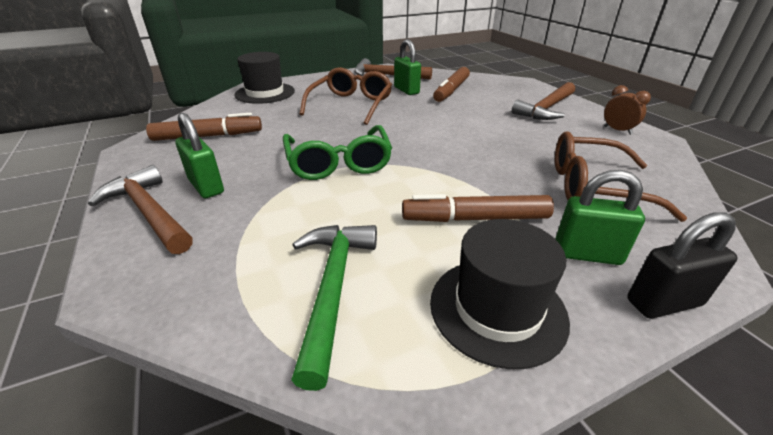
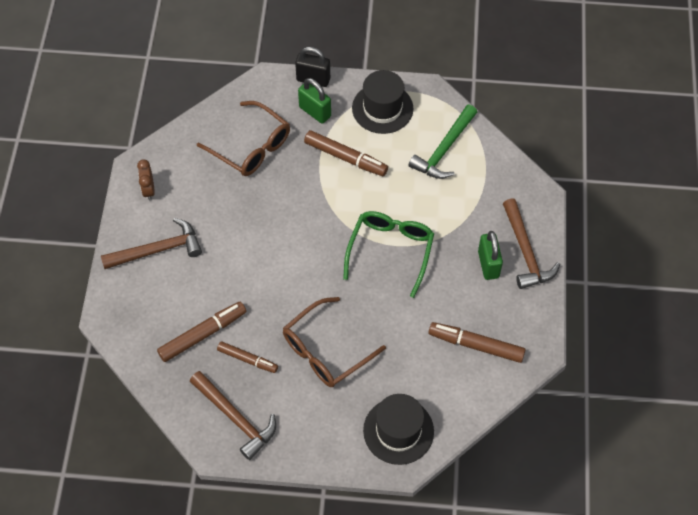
camera: 150 degrees left, 25 degrees up
(406, 90) = (247, 359): green padlock -> brown marker

